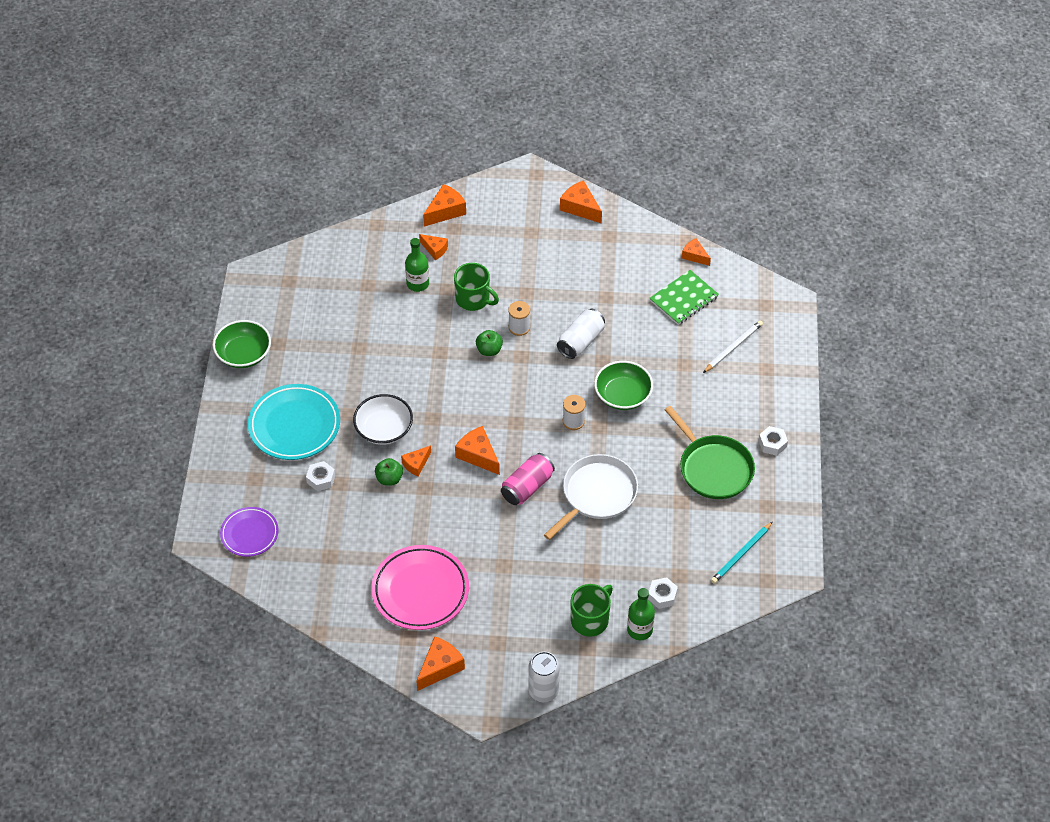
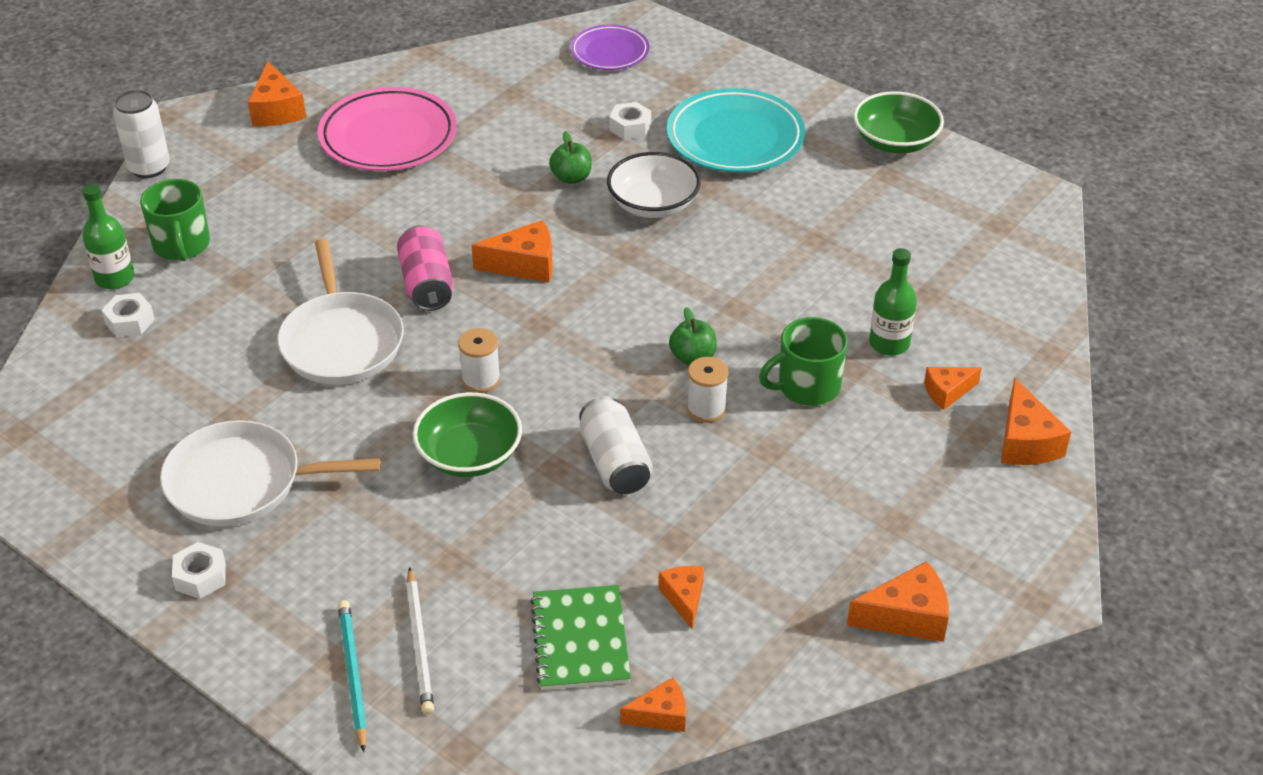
camera: 125 degrees right, 10 degrees down
(416, 464) = (569, 208): orange cheese -> orange cheese (684, 598)
(713, 468) = (241, 482): green pan -> white pan
(741, 554) = (85, 430): turquoise pencil -> turquoise pencil (353, 675)

